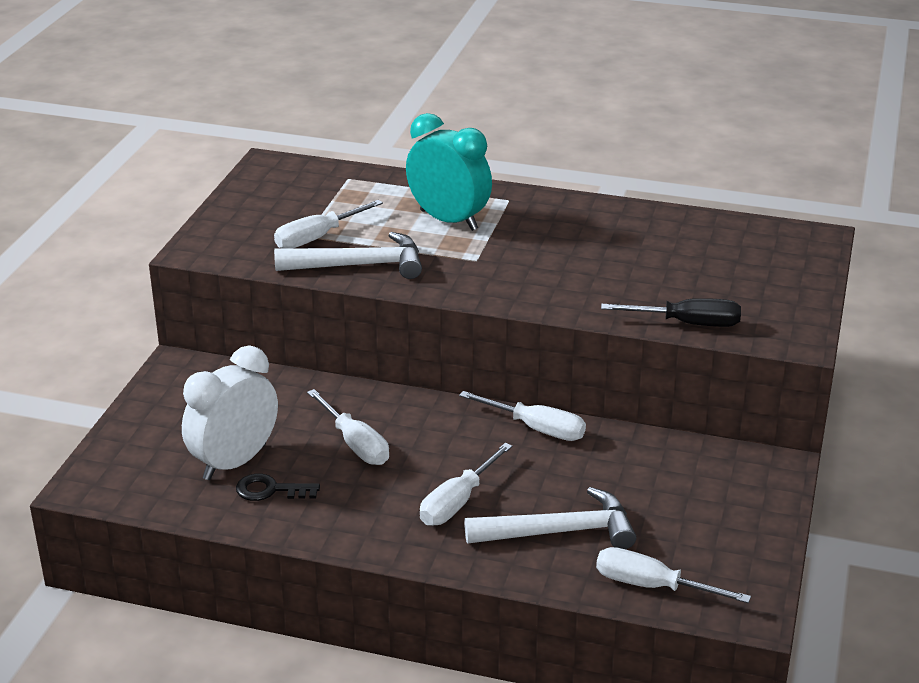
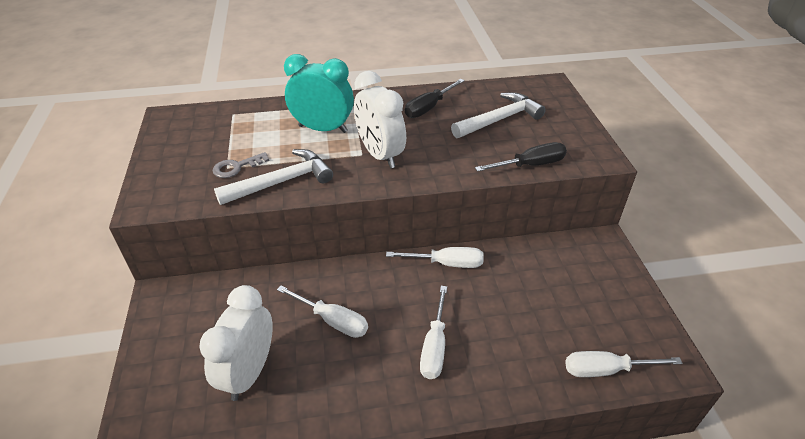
camera: 25 degrees left, 10 degrees up
(270, 490) = (291, 390): black key -> none
(317, 238) = (236, 167): white screwdriver -> grey key
(499, 266) = (380, 155): none -> white clock
(559, 532) = (517, 346): white hammer -> white hammer (499, 119)
(608, 227) = (428, 108): none -> black screwdriver

